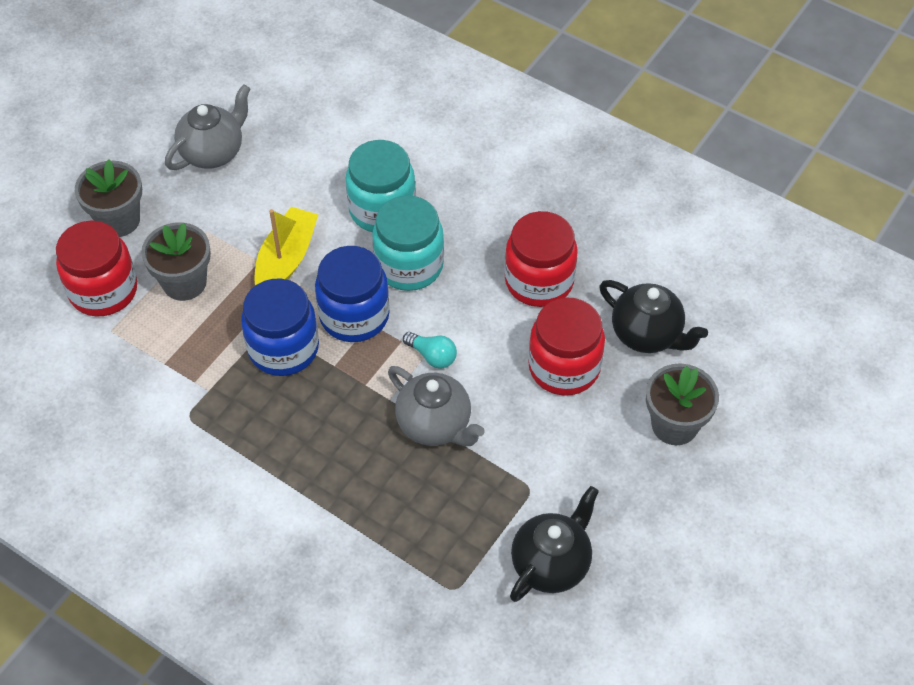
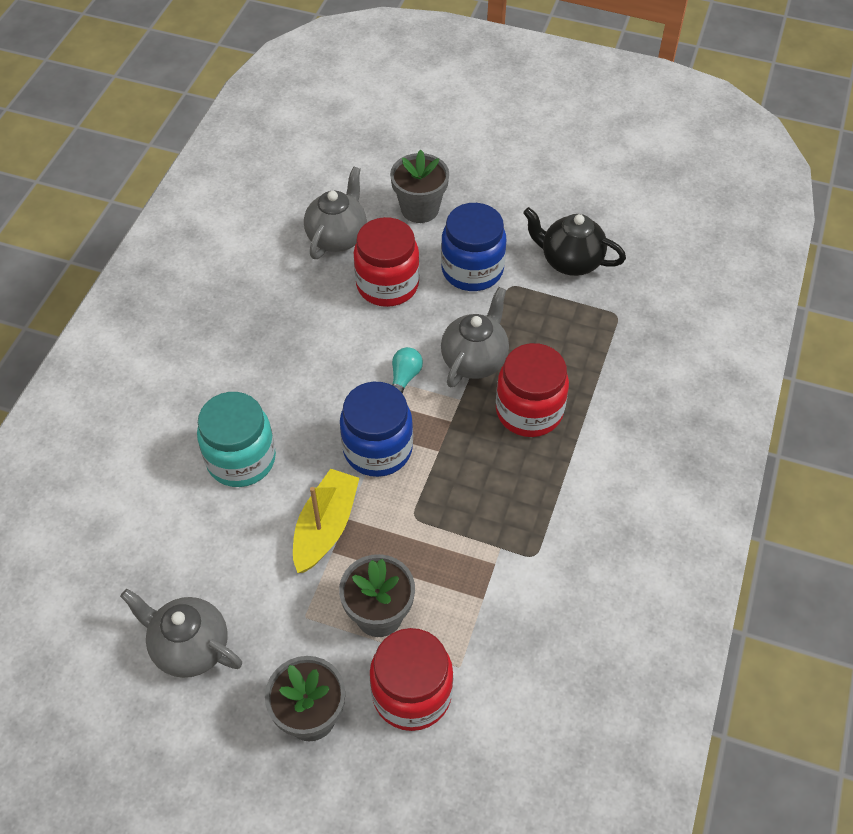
camera: 105 degrees left, 0 degrees up
(283, 348) = (433, 497): blue jar -> blue jar (472, 270)
(286, 260) = (325, 527): yellow boat -> yellow boat turned 105 degrees clockwise
(409, 265) = (306, 420): turquoise jar -> none
(539, 281) = (300, 318): red jar -> red jar (529, 411)
(647, 335) = (337, 237): black teapot -> grey teapot

